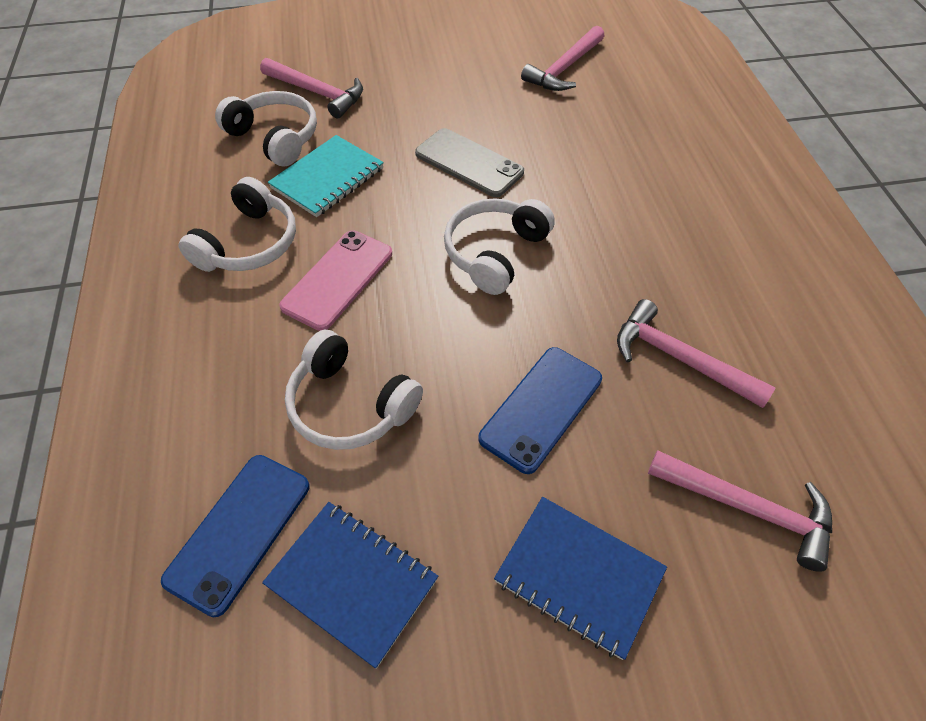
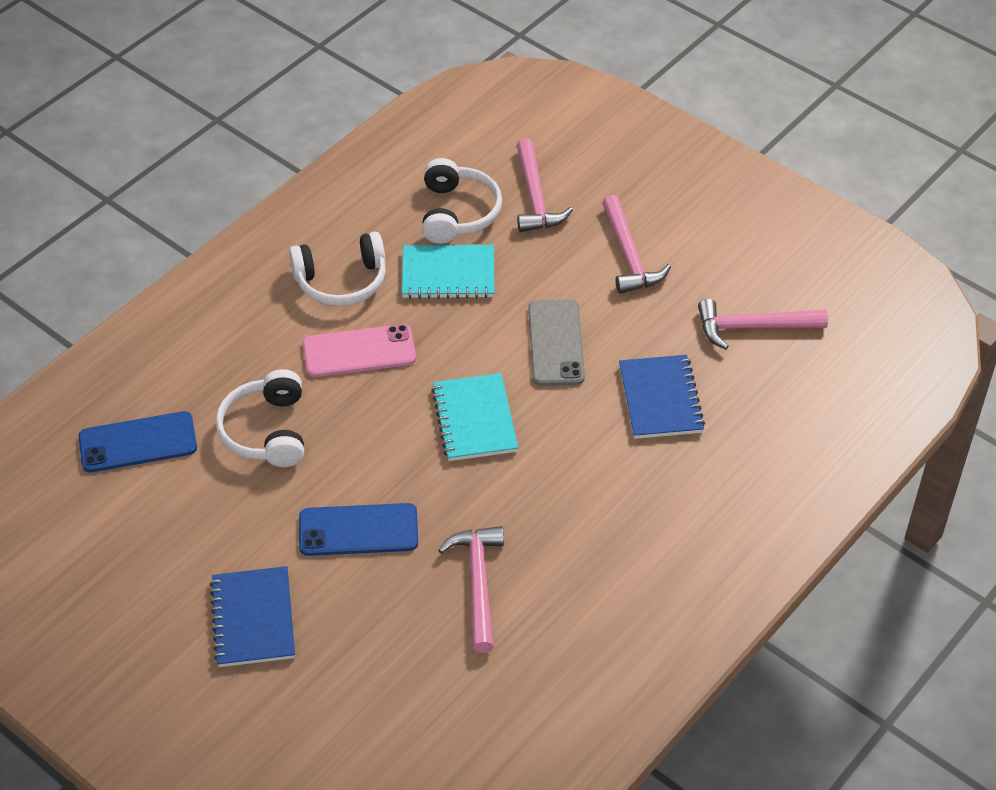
camera: 50 degrees right, 5 degrees down
(352, 582) = (155, 515): blue notebook -> blue notebook (660, 399)
(495, 252) = (474, 420): white headphones -> turquoise notebook
(748, 509) = (382, 682): pink hammer -> pink hammer (629, 256)

